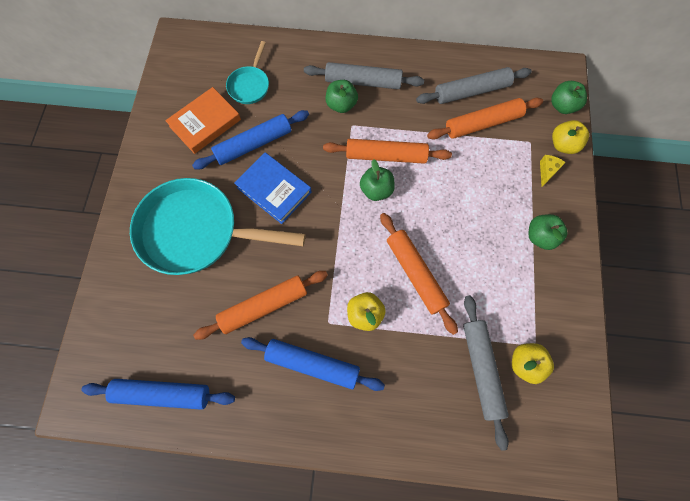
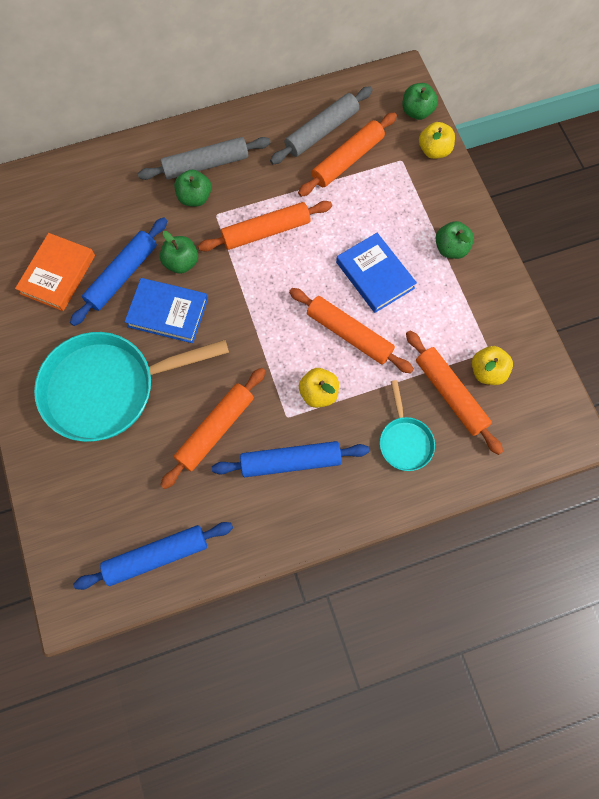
camera: 25 degrees left, 0 degrees up
(250, 85) = (86, 215): turquoise pan -> turquoise pan (405, 441)
(376, 190) = (272, 269): green apple -> green apple (181, 262)
(461, 232) = (375, 275): none -> blue book
(481, 369) = (450, 394): grey rolling pin -> orange rolling pin
(547, 171) = (430, 183): yellow cheese -> none

